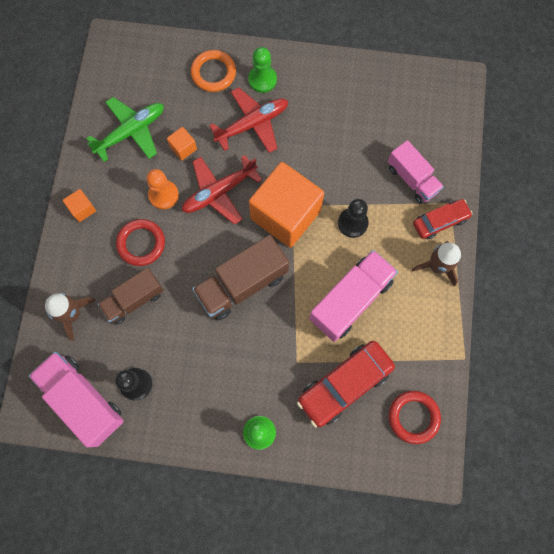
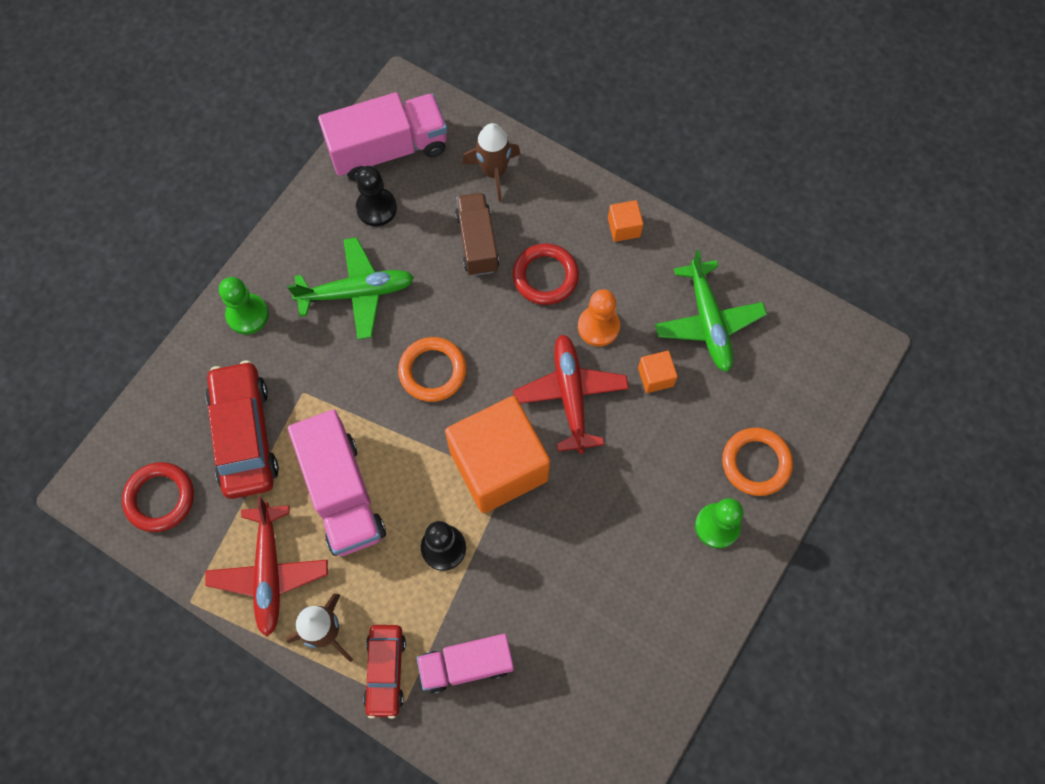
camera: 115 degrees right, 5 degrees down
(208, 363) = (357, 292): none -> green plane
(242, 284) = (432, 371): brown truck -> orange ring
(252, 124) = (652, 481): red plane -> red plane (269, 572)

